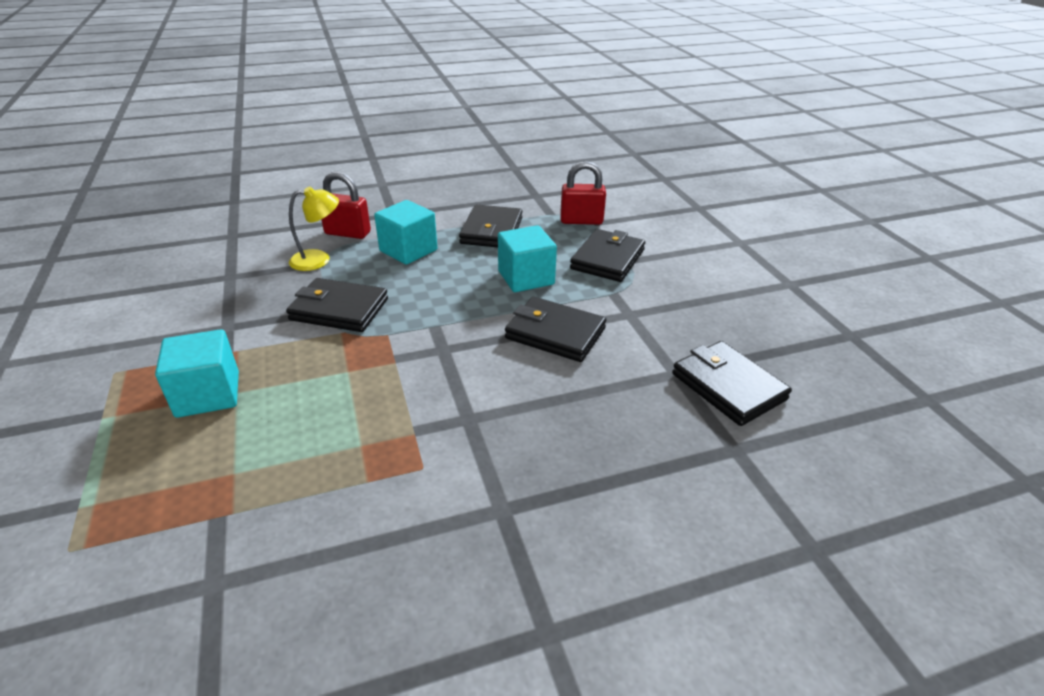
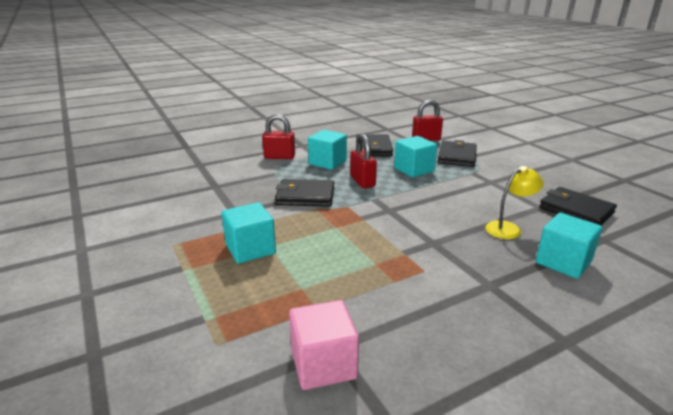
camera: 10 degrees left, 10 degrees down
(181, 610) = (323, 364): none -> pink cube
(319, 259) = (271, 172): yellow lamp -> yellow lamp (508, 228)
(436, 291) = (362, 181): none -> red padlock
(555, 333) = (454, 195): black wallet -> none
(641, 484) = (563, 262): none -> turquoise cube

